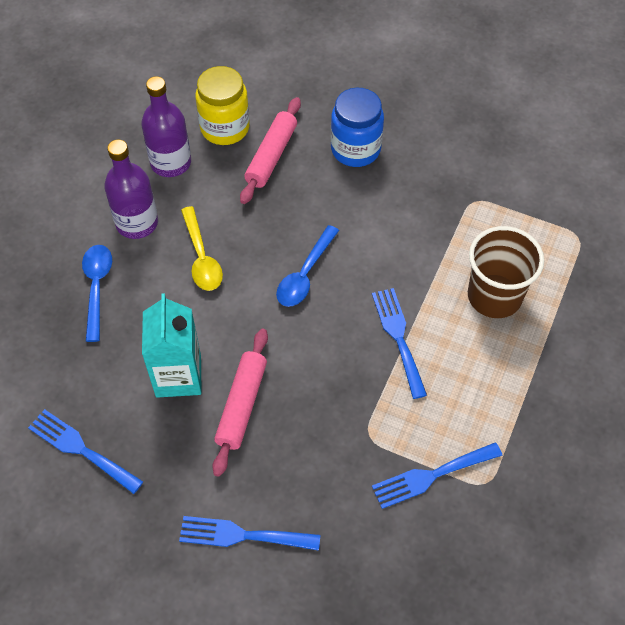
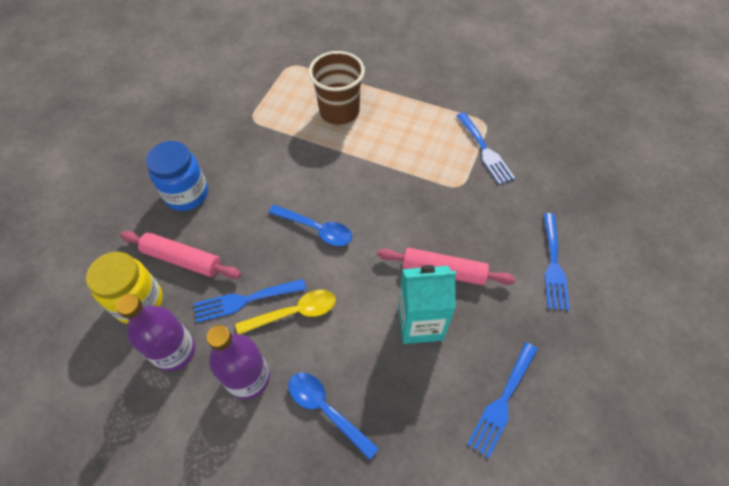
camera: 90 degrees left, 0 degrees up
(97, 287) = (326, 410): blue spoon -> blue spoon turned 45 degrees clockwise
(398, 337) = (375, 167): blue fork -> blue fork (244, 300)

